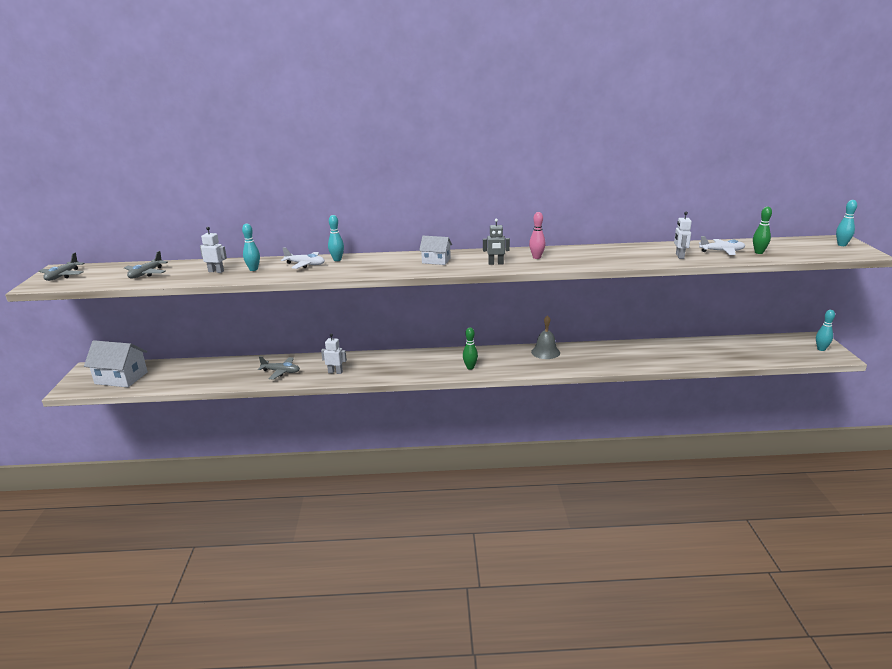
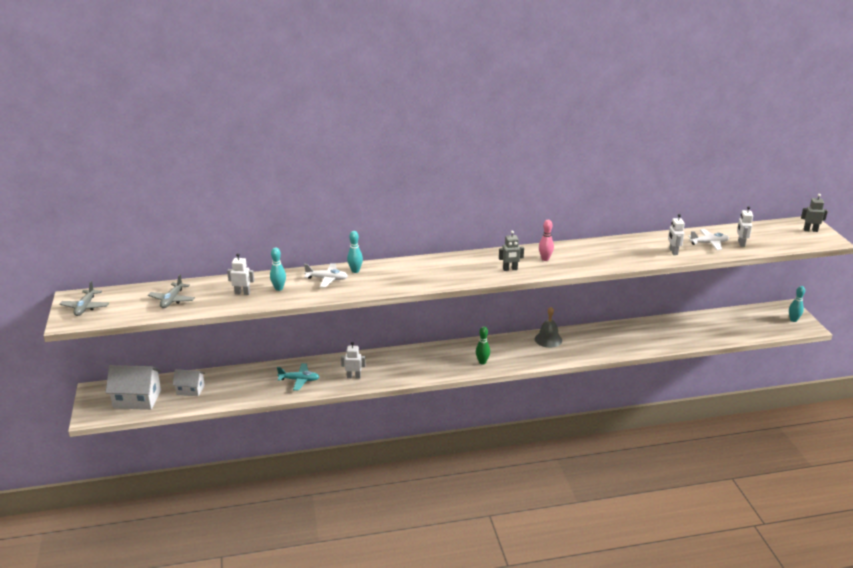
camera: 10 degrees left, 5 degrees up
(281, 372) = (299, 380): grey plane -> turquoise plane
(436, 261) = (452, 268): white house -> white house (190, 389)
(759, 252) = (741, 243): green bowling pin -> white robot
(841, 245) = (810, 230): turquoise bowling pin -> grey robot

